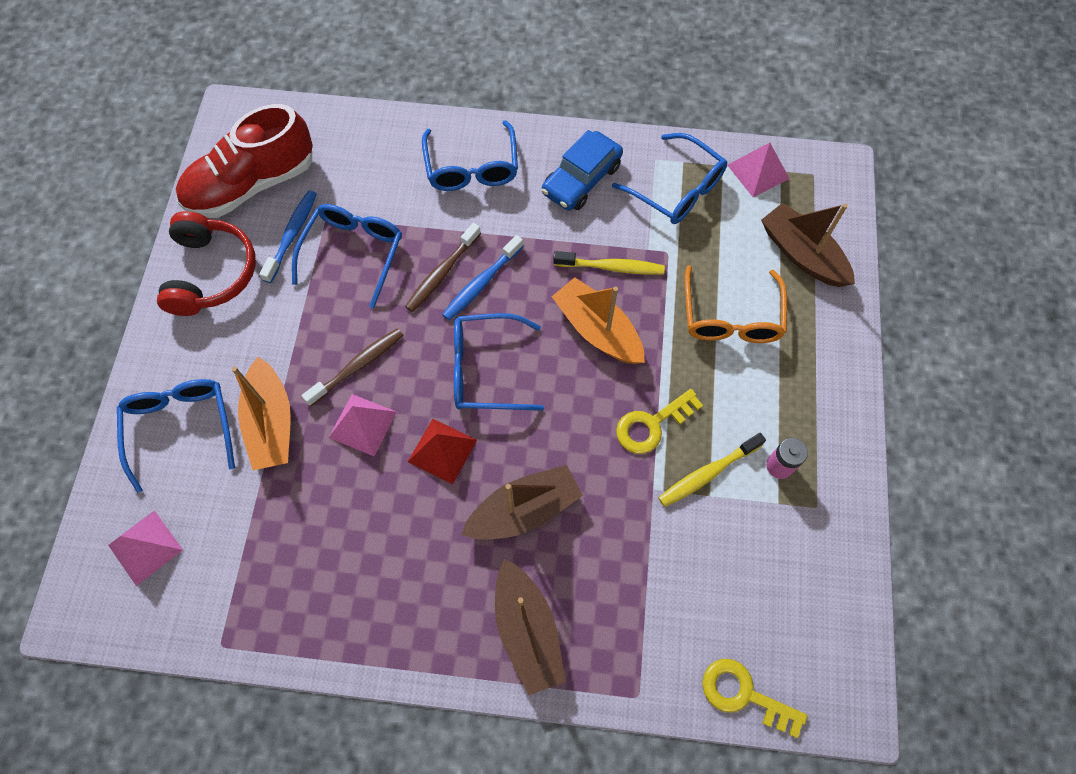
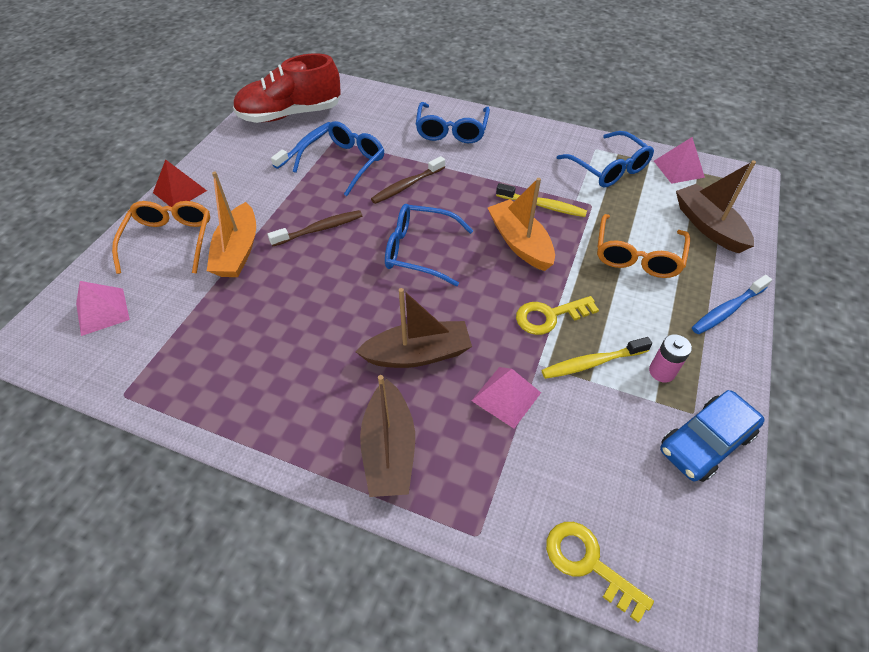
camera: 15 degrees right, 15 degrees down
(181, 428) = (170, 241): blue glasses -> orange glasses
(211, 273) = (238, 156): red headphones -> none
(362, 424) = (307, 266): pink pyramid -> pink pyramid (506, 396)
(442, 450) = (364, 297): red pyramid -> red pyramid (180, 191)
(481, 283) = (435, 197): blue toothbrush -> blue toothbrush (727, 310)
(581, 179) = (533, 150): blue car -> blue car (705, 442)

